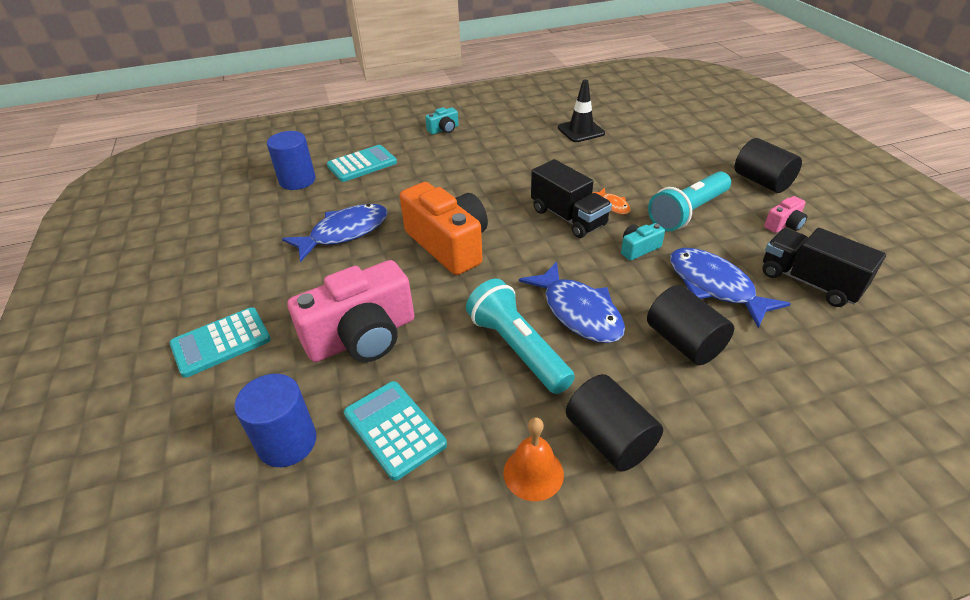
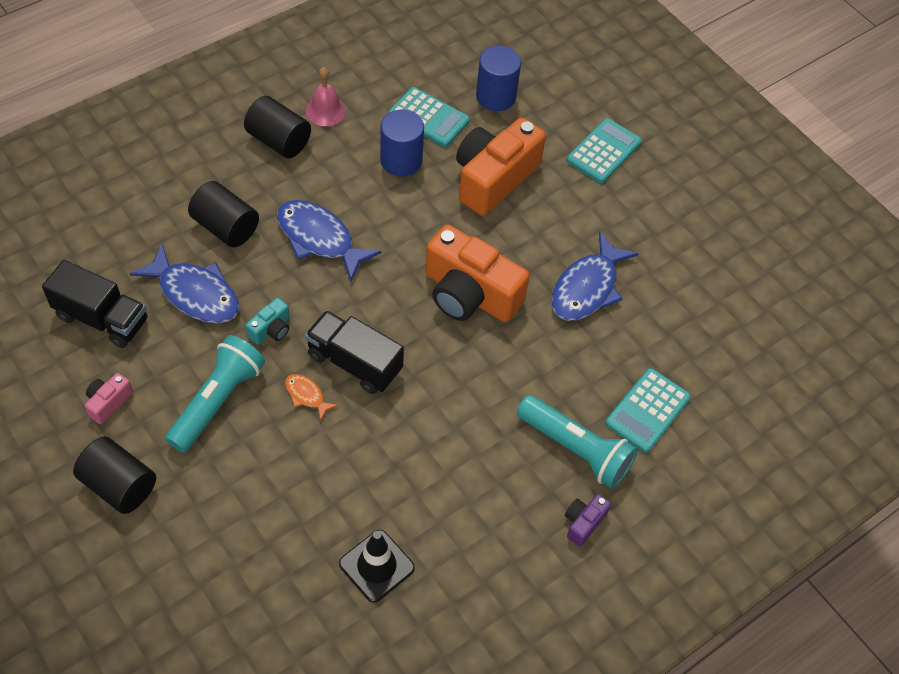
camera: 155 degrees right, 15 degrees up
(297, 180) = (704, 361): blue cylinder -> blue cylinder (401, 160)
(362, 337) = (494, 179): pink camera -> orange camera
(444, 129) = (583, 523): turquoise camera -> purple camera
(518, 349) = (362, 194): turquoise flashlight -> turquoise flashlight (575, 449)
(533, 473) = (325, 111): orange bell -> pink bell

